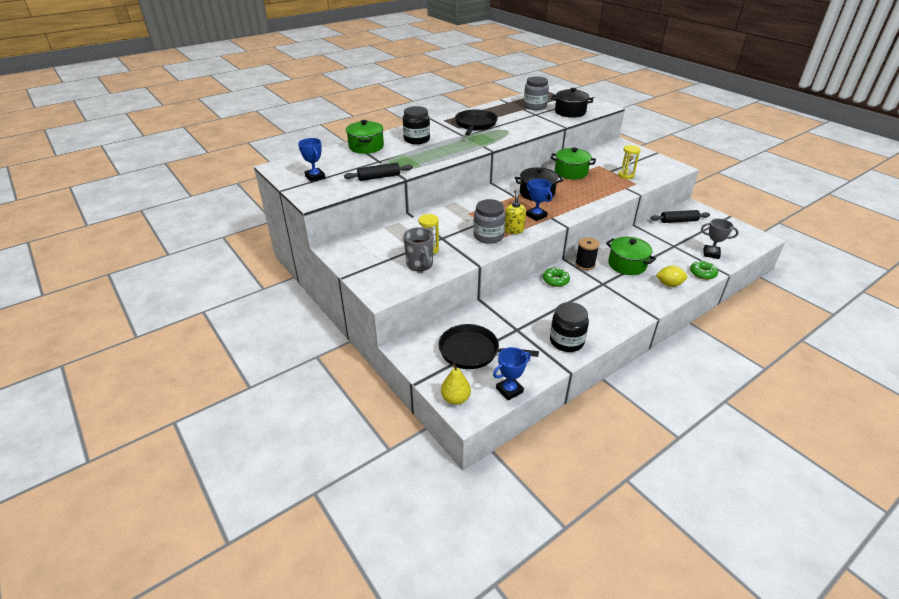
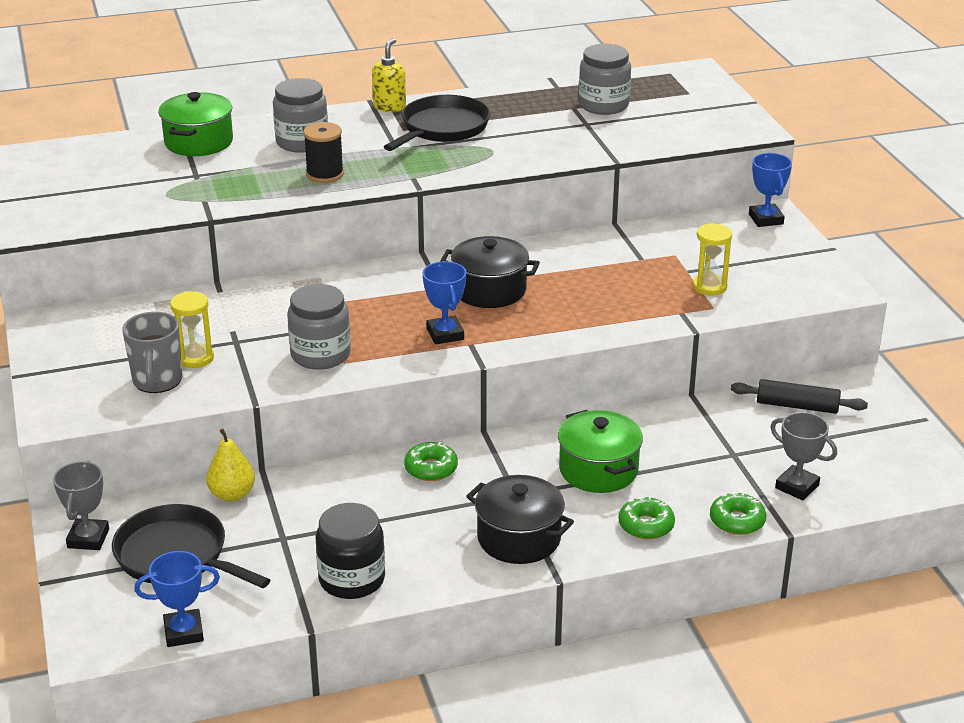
camera: 20 degrees right, 5 degrees down
(315, 177) = (63, 187): blue trophy -> blue trophy (765, 219)
(379, 177) = (168, 207): black rolling pin -> none
(416, 139) = (302, 142): black jar -> grey jar
(420, 354) = (88, 538): none -> grey trophy
(455, 398) = (87, 622): yellow pear -> yellow pear (232, 494)
(513, 230) = (377, 353): yellow soap dispenser -> yellow soap dispenser (389, 107)
(570, 112) = (663, 130): black pot -> black pot (519, 538)
(571, 172) = (600, 259): green pot -> none
(585, 264) = (515, 451): black spool -> black spool (325, 174)
(669, 284) = (646, 525): yellow lemon -> green donut

